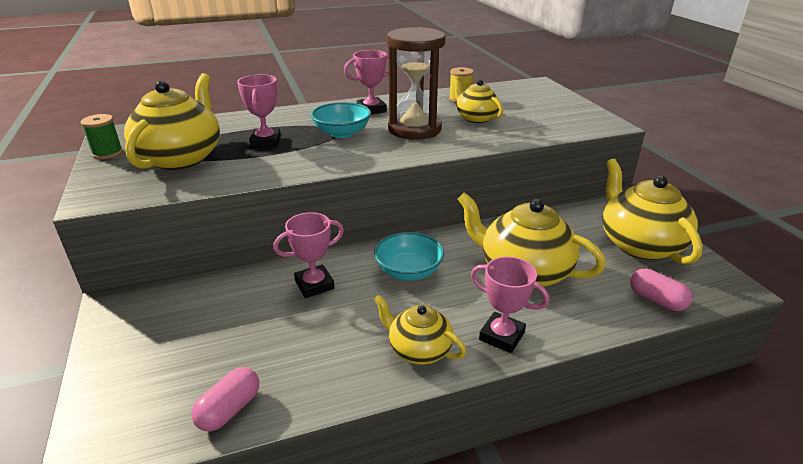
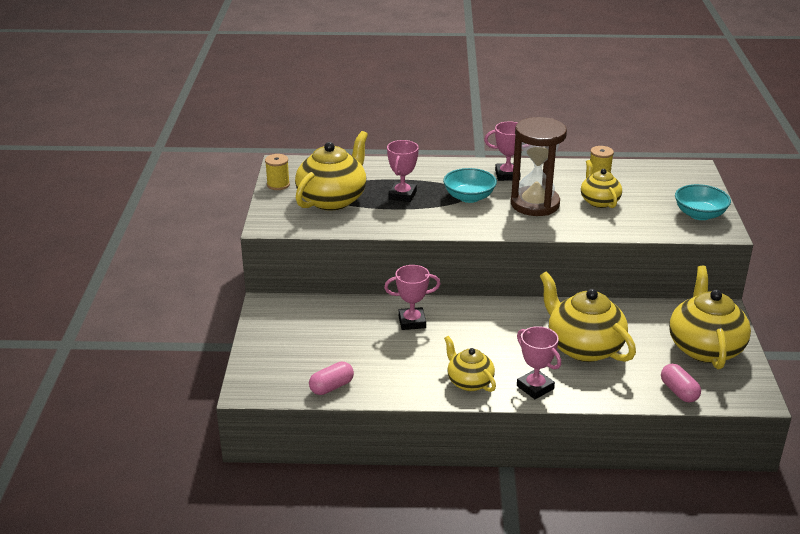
camera: 20 degrees right, 0 degrees up
(107, 153) = (278, 185): green spool -> yellow spool
(408, 271) = (489, 327): turquoise bowl -> turquoise bowl (699, 214)

